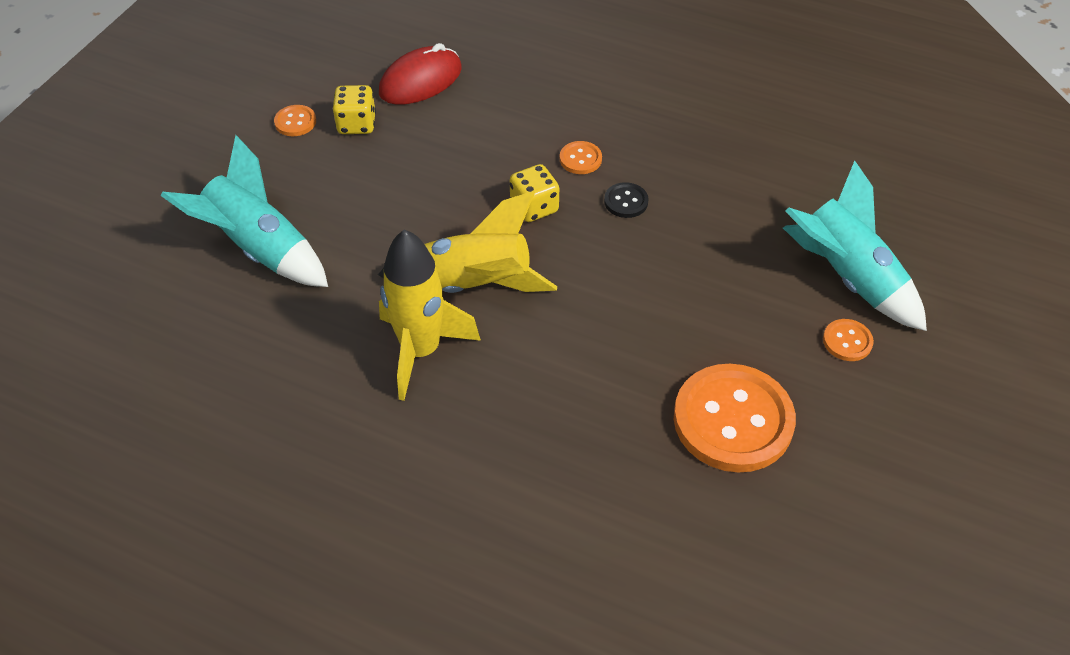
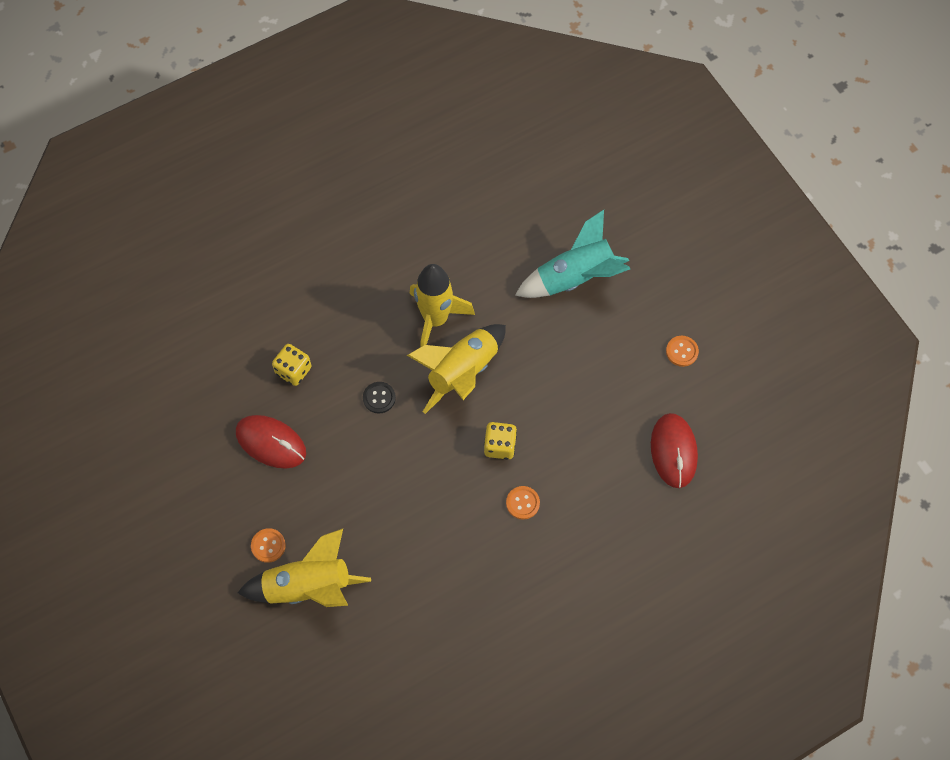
camera: 125 degrees right, 15 degrees up
(357, 124) = (654, 386): yellow dice -> yellow dice (293, 370)
(626, 201) = (465, 504): black button -> black button (379, 398)
(733, 420) = (271, 442): orange button -> red mouse
(847, 277) = (308, 586): turquoise rocket -> yellow rocket

